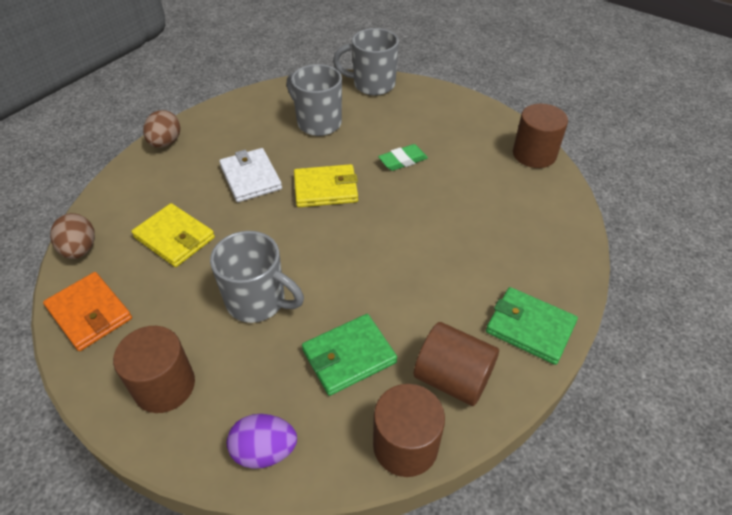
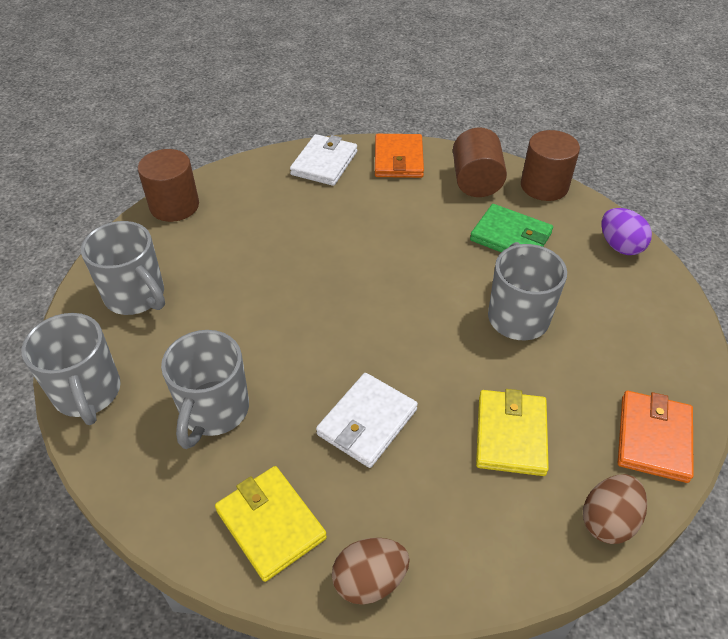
camera: 120 degrees left, 0 degrees up
(164, 385) = (644, 329): brown cylinder -> none
(325, 189) = (336, 341): yellow wallet -> yellow wallet (271, 524)
(403, 160) = (245, 297): green eraser -> none
(440, 116) = (136, 296): none -> grey mug
(530, 327) = (398, 159): green wallet -> orange wallet
(551, 264) = (324, 163): none -> white wallet

